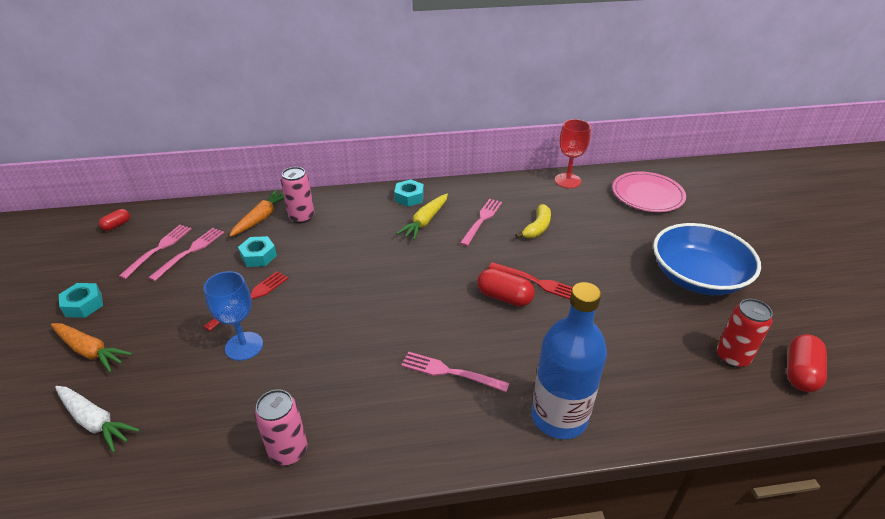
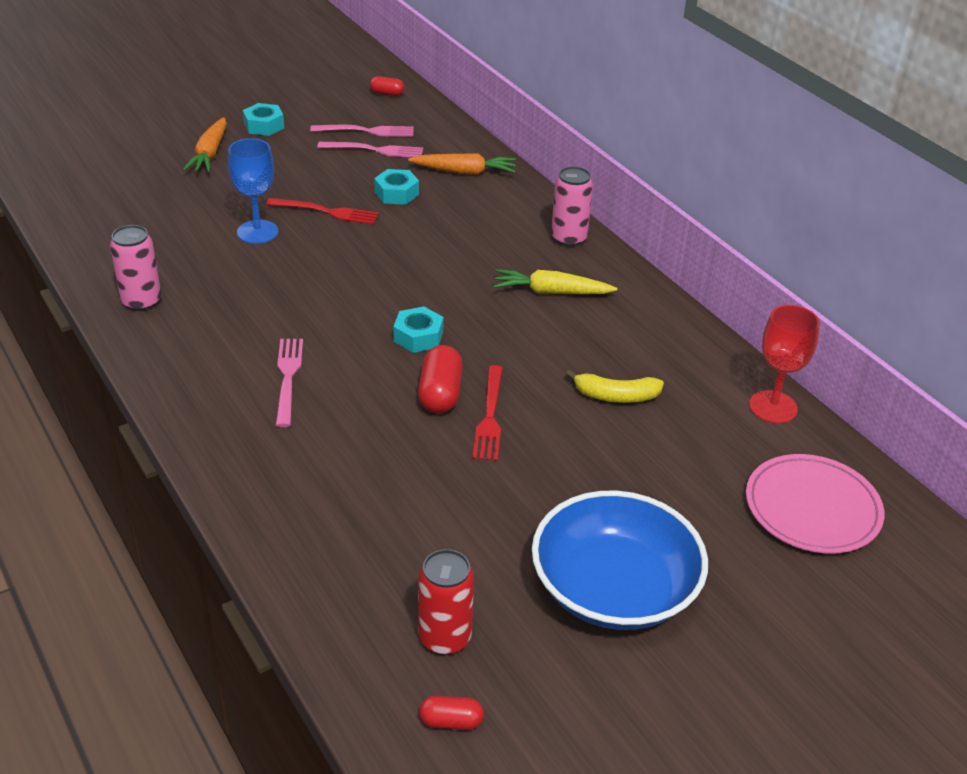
camera: 65 degrees right, 0 degrees up
(95, 421) = (134, 190): white carrot -> none
(301, 217) = (487, 197): pink can -> pink can (568, 238)
(409, 197) = (595, 265): turquoise nut -> turquoise nut (418, 336)
(482, 220) = (593, 340): pink fork -> none
(559, 417) = (258, 476): blue bottle -> none
(800, 373) = (451, 721): red capsule -> red capsule, size x0.59

